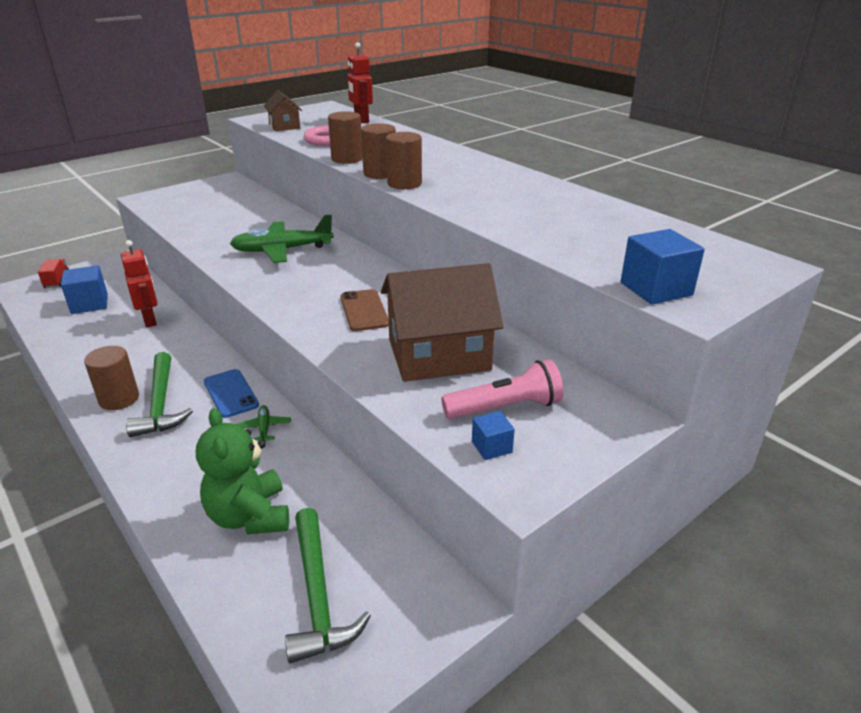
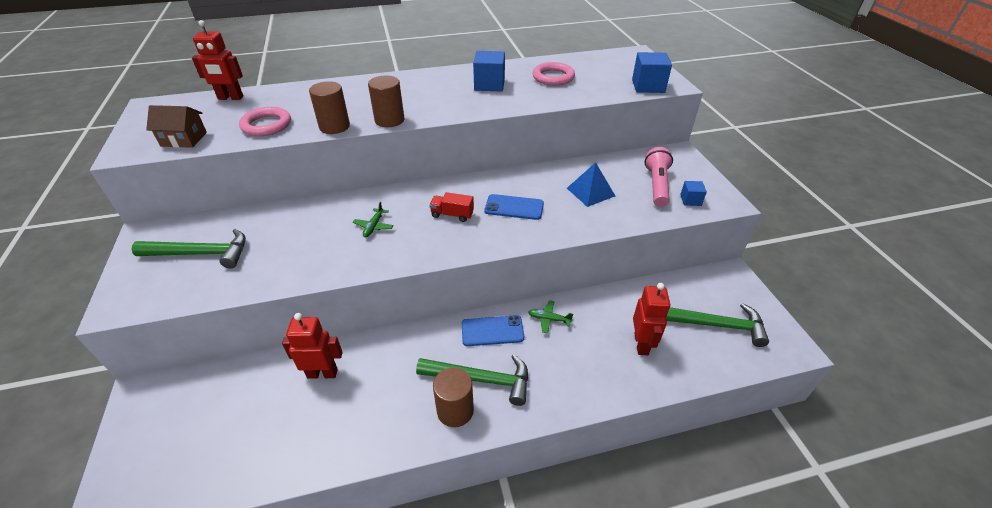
camera: 65 degrees left, 10 degrees up
(57, 281) = (131, 463): red truck -> red truck (452, 214)
(89, 304) = (234, 427): blue cube -> blue cube (489, 84)
(210, 202) = (201, 254): none -> green hammer
(249, 516) = (641, 344): green teddy bear -> red robot
(282, 250) = (373, 226): green plane -> green plane, size x0.46
(364, 310) = (514, 207): brown phone -> blue phone
(404, 183) = (423, 115): brown cylinder -> none
(438, 354) = (590, 192): brown house -> blue pyramid
(586, 224) = (553, 77): none -> pink ring

